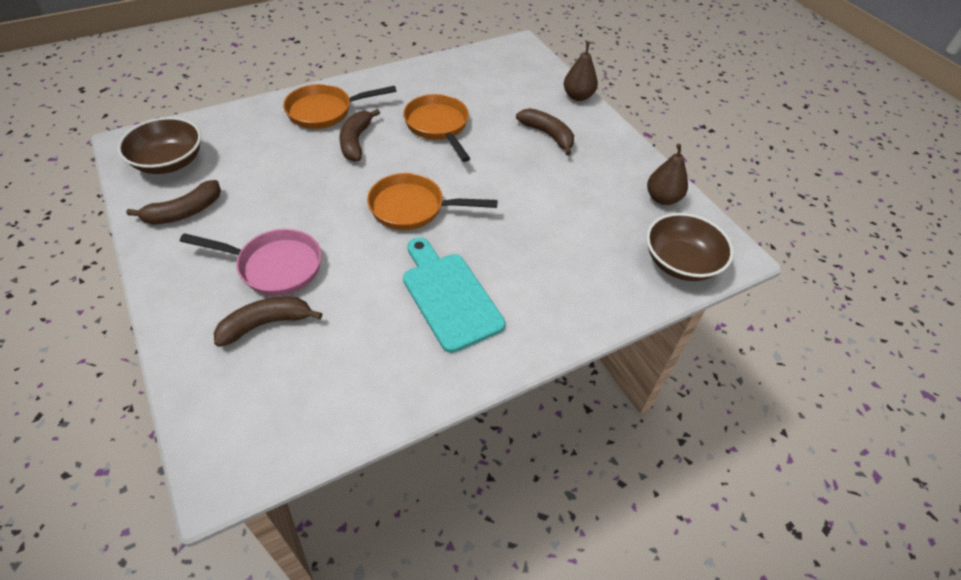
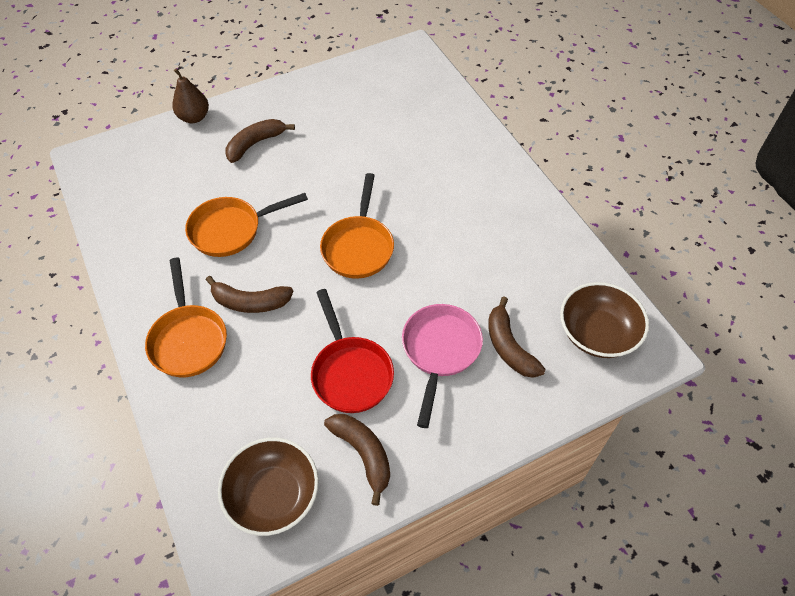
camera: 85 degrees left, 5 degrees up
(268, 203) = (350, 372): none -> red pan
(449, 296) = (466, 218): turquoise cutting board -> none
(662, 198) = (348, 78): brown pear -> none
(680, 263) = (421, 78): brown bowl -> brown bowl (597, 333)

